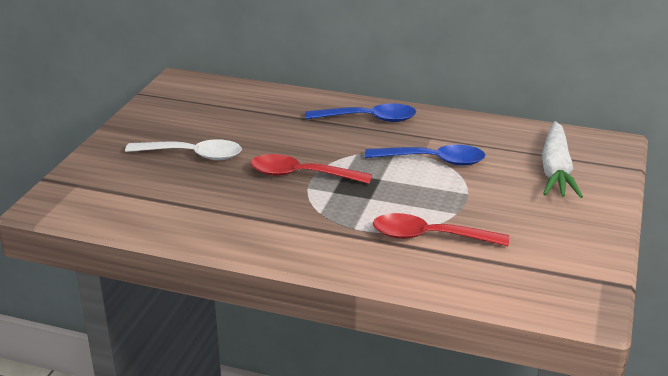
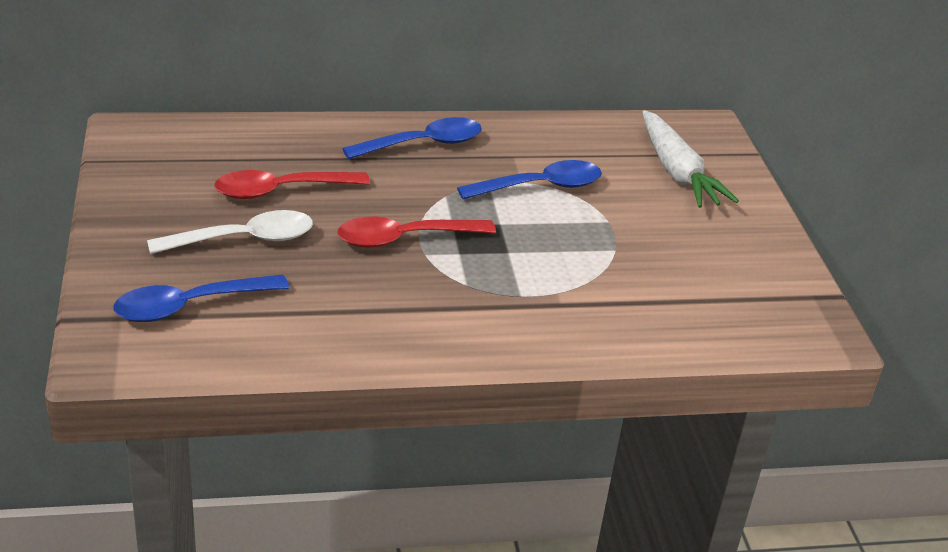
camera: 30 degrees left, 5 degrees up
(123, 187) = (190, 306): none -> blue spoon
(430, 237) = (610, 286): red spoon -> red spoon (281, 190)

